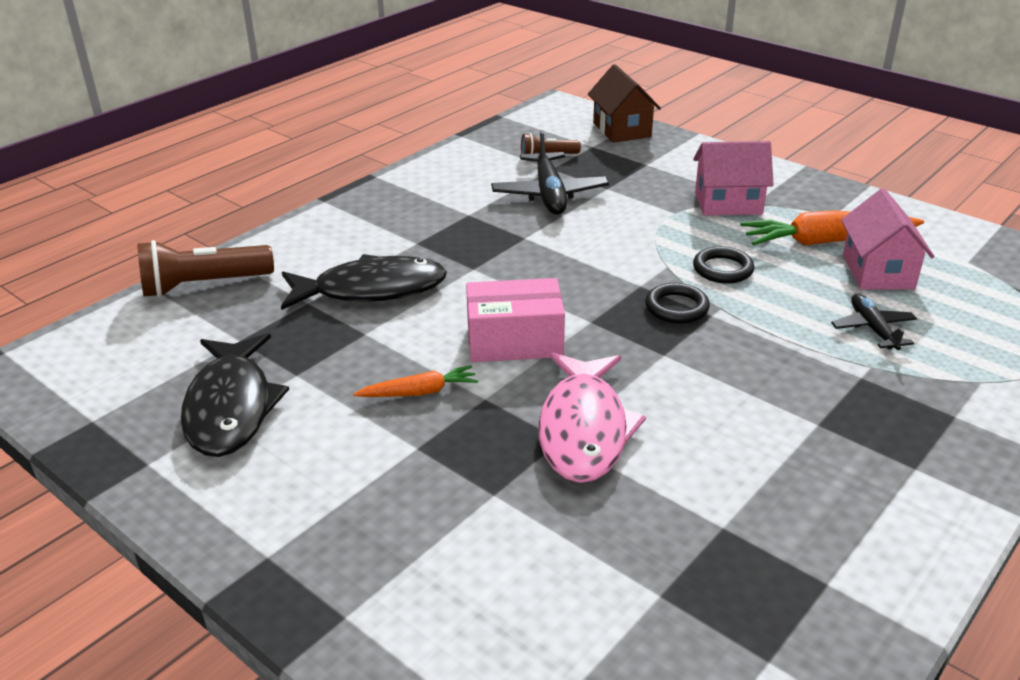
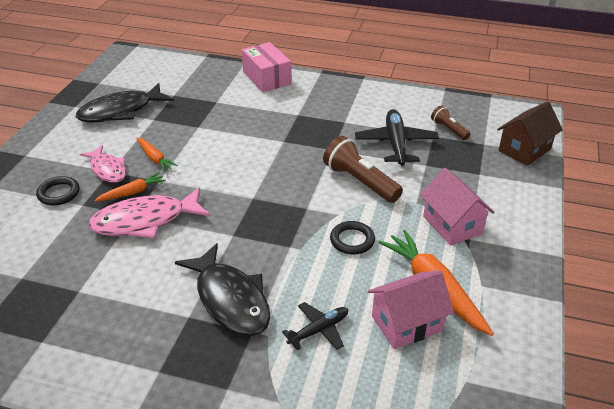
camera: 65 degrees right, 5 degrees up
(203, 285) = (214, 69): brown flashlight -> brown flashlight (360, 182)
(372, 289) = (240, 116): black fish -> black fish (230, 299)
(410, 449) = (108, 169): none -> pink fish
(499, 431) = (132, 192): none -> orange carrot
(514, 341) = (217, 175): pink box -> pink box (267, 78)
(549, 194) = (396, 144): black plane -> black plane turned 120 degrees clockwise
(676, 307) = (289, 229): black ring -> black ring (59, 193)

